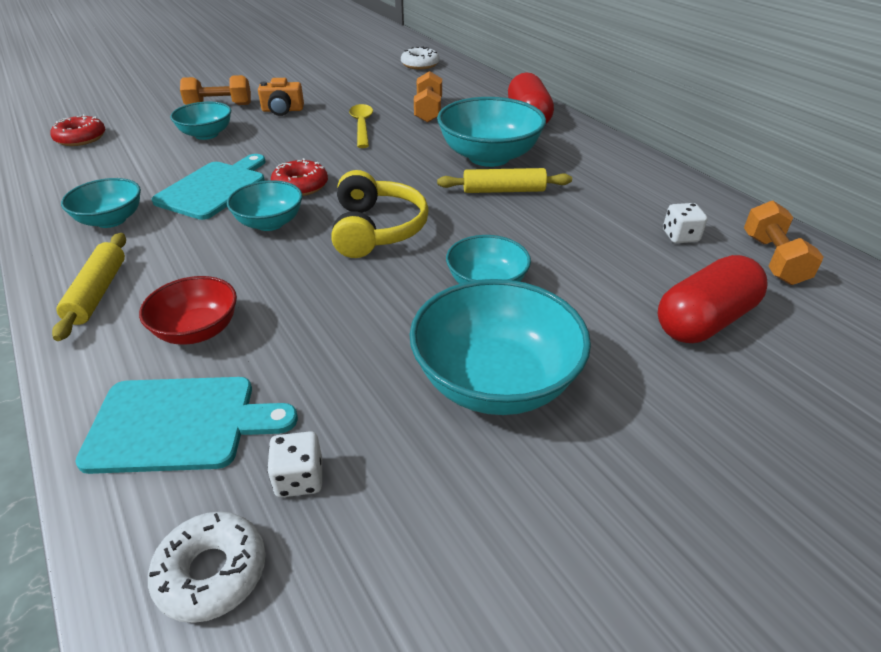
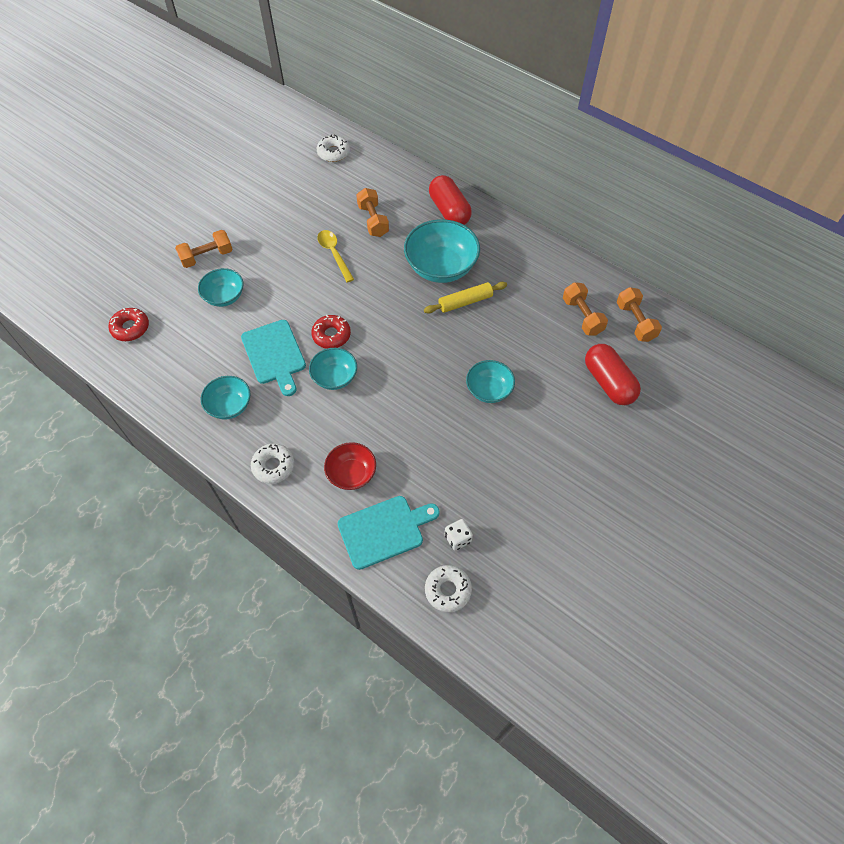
camera: 20 degrees left, 20 degrees up
(98, 293) = (273, 466): yellow rolling pin -> white donut
(214, 188) = (274, 355): turquoise cutting board -> turquoise cutting board turned 150 degrees clockwise
(282, 110) = (261, 249): orange camera -> none
(376, 229) = (404, 363): yellow headphones -> none
(495, 381) = (520, 456): turquoise bowl -> none
(680, 236) = (582, 316): white dice -> orange dumbbell
(704, 321) = (608, 382): red capsule -> red capsule turned 60 degrees counterclockwise

